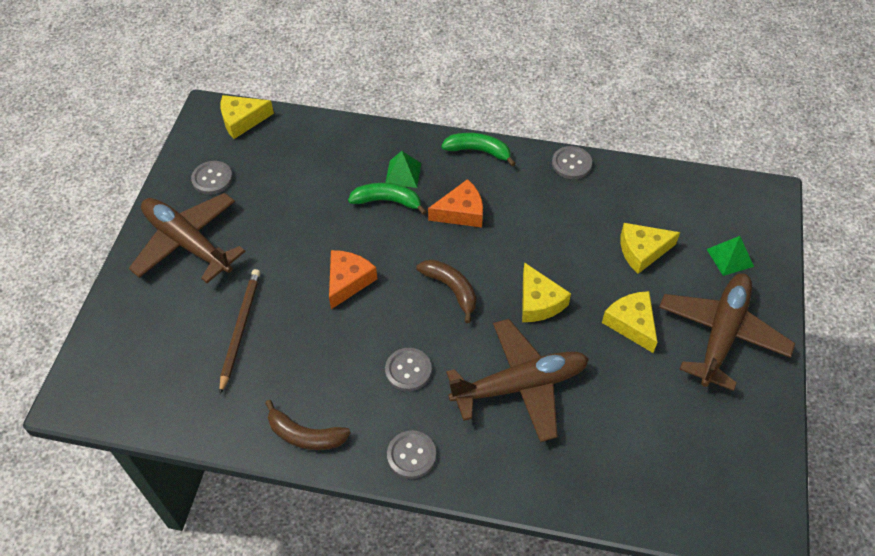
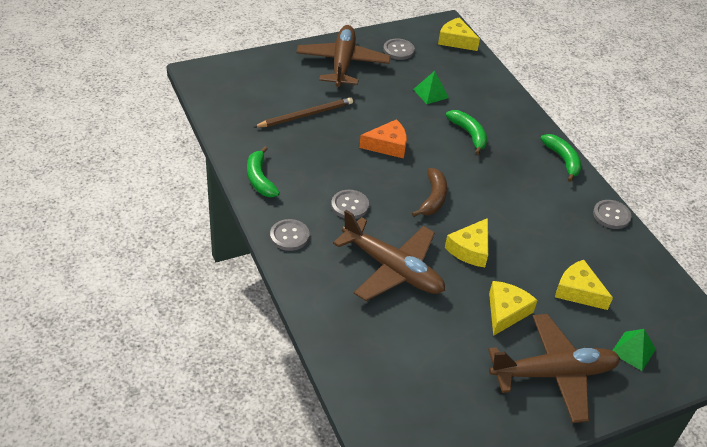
camera: 50 degrees right, 10 degrees down
(305, 435) = (260, 179): brown banana -> green banana
(403, 173) = (499, 131): green pyramid -> green pyramid (431, 93)
(461, 212) = (500, 175): orange cheese -> none

